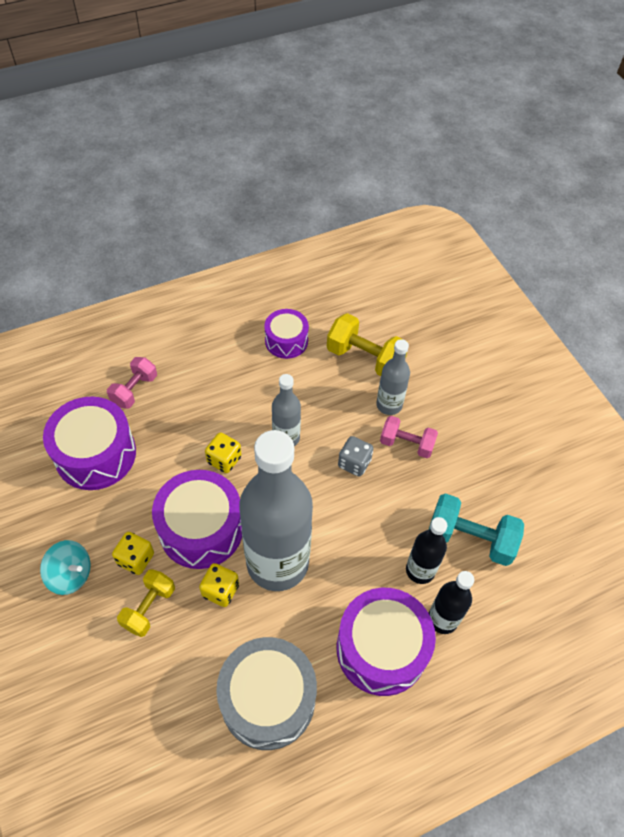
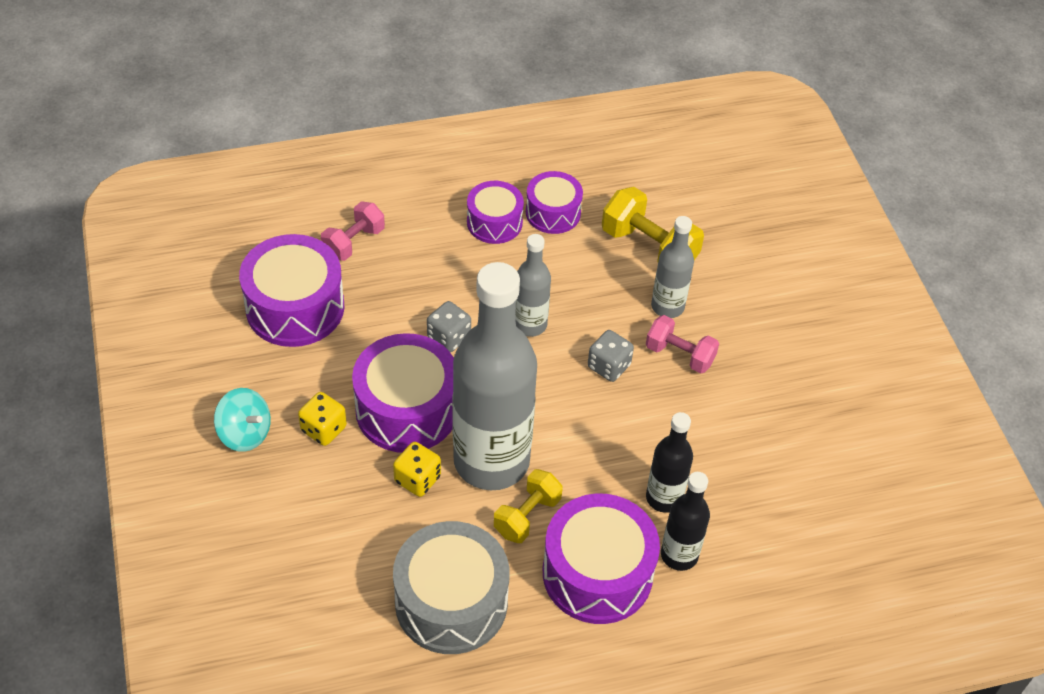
camera: 10 degrees right, 5 degrees down
(149, 608) = (330, 483): yellow dumbbell -> yellow dumbbell (527, 516)
(224, 460) = (449, 337): yellow dice -> grey dice
(242, 356) = (494, 222): none -> purple drum
(470, 539) = (734, 473): turquoise dumbbell -> none

